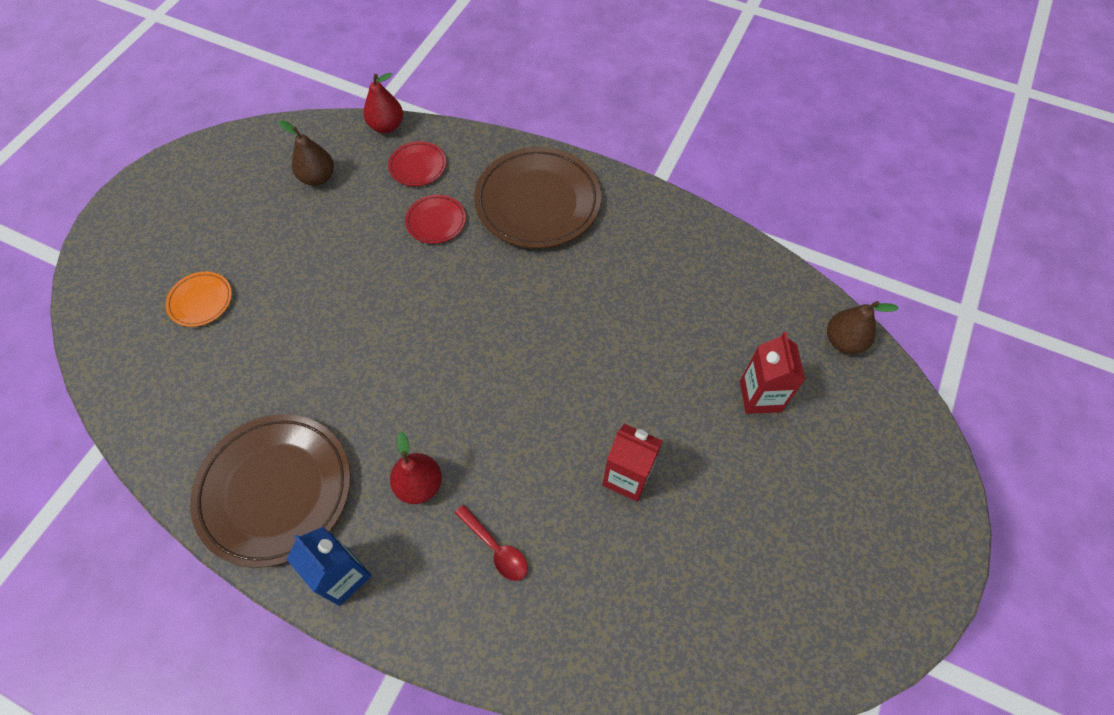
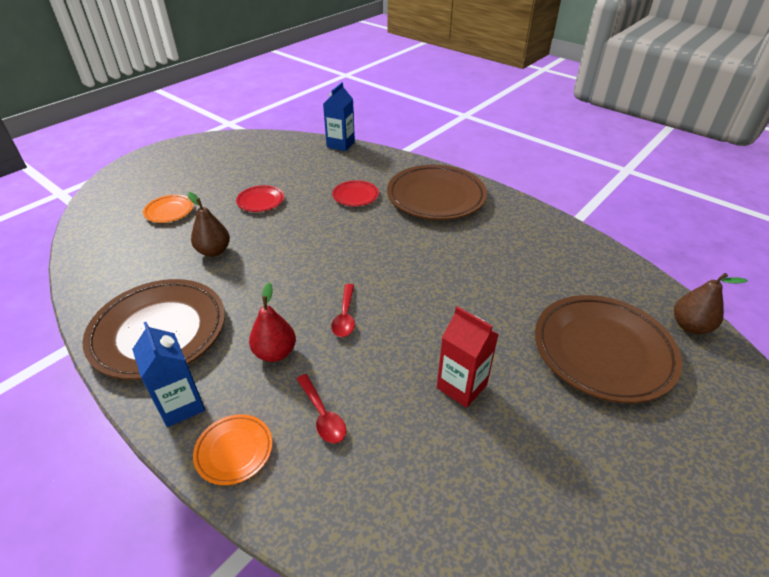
camera: 15 degrees right, 20 degrees down
(318, 178) = (282, 162): brown pear -> brown pear (214, 251)
(386, 126) = (340, 144): red pear -> blue carton
(418, 166) = (354, 166): red plate -> red plate (260, 201)
(420, 613) = (234, 451): none -> orange plate
(481, 416) = (345, 316): none -> red spoon
(760, 396) = (602, 351): red carton -> brown plate

